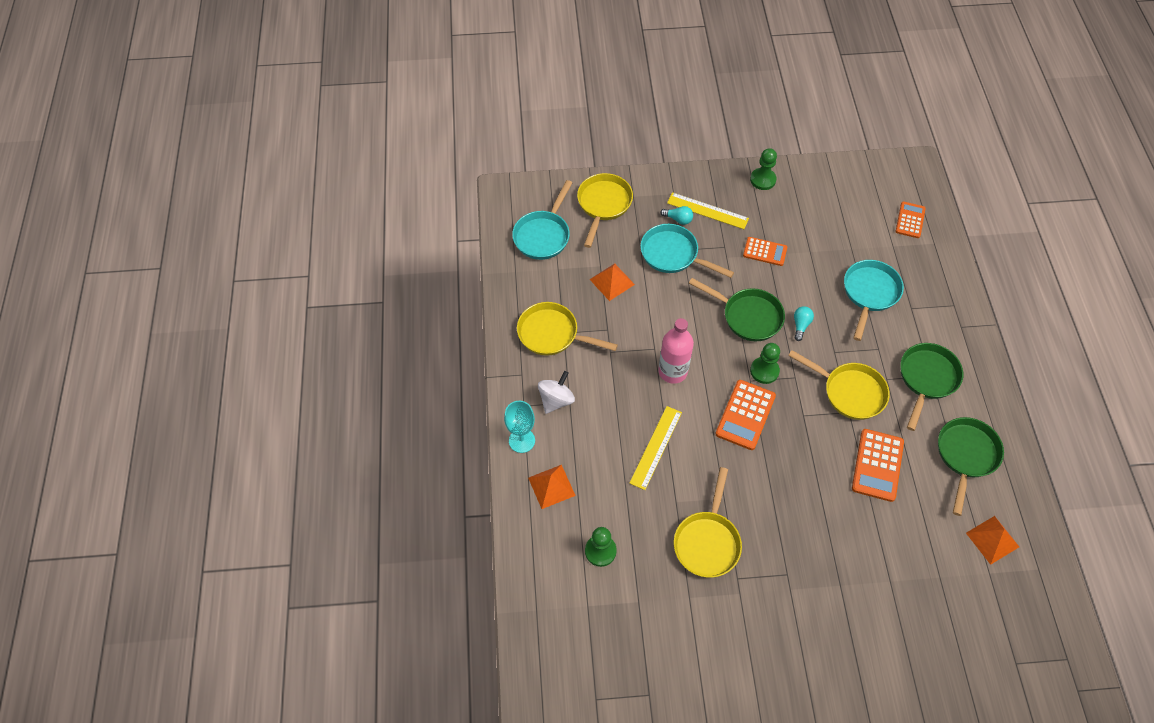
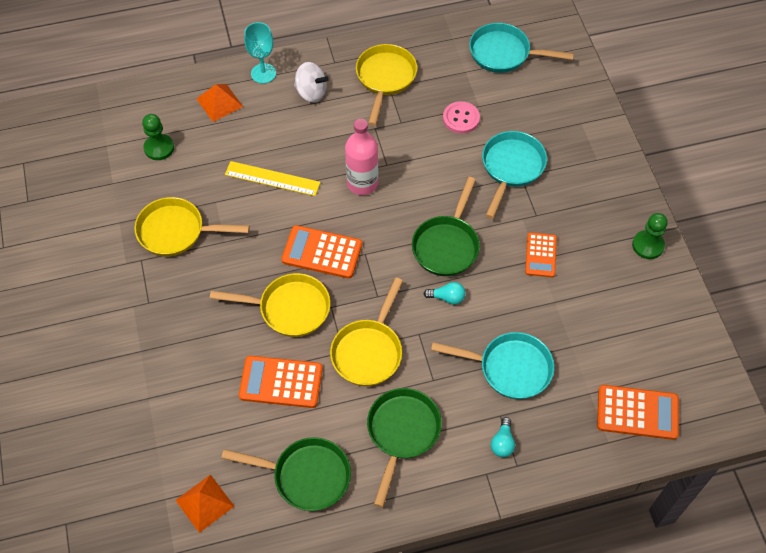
camera: 80 degrees right, 0 degrees up
(603, 205) = (560, 98): yellow pan -> yellow pan (289, 308)
(612, 282) = (461, 118): orange pyramid -> pink button
(678, 219) = (561, 167): turquoise light bulb -> turquoise light bulb (502, 443)
(707, 211) = (582, 194): yellow ruler -> none
(764, 371) = (379, 266): green pawn -> none
(910, 220) = (637, 413): orange calculator -> orange calculator, size x1.52
(926, 379) = (402, 433): green pan -> green pan turned 90 degrees counterclockwise

